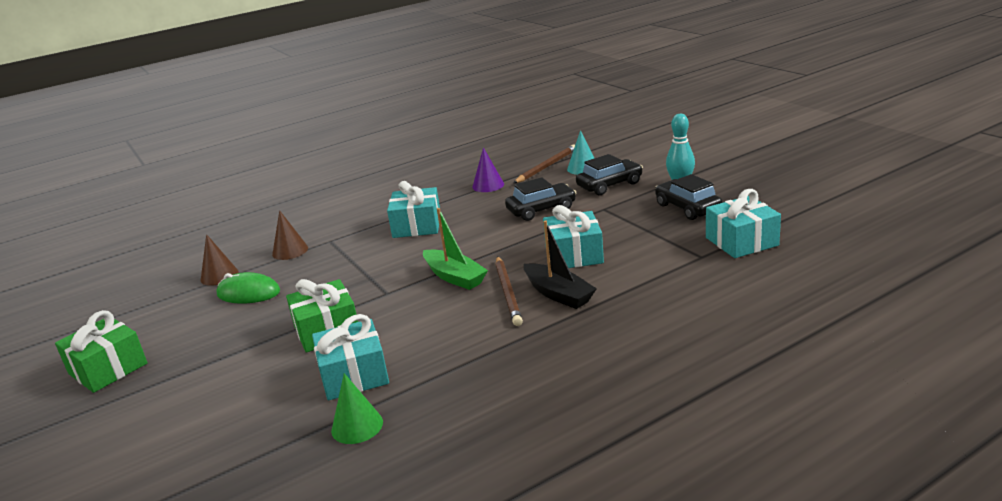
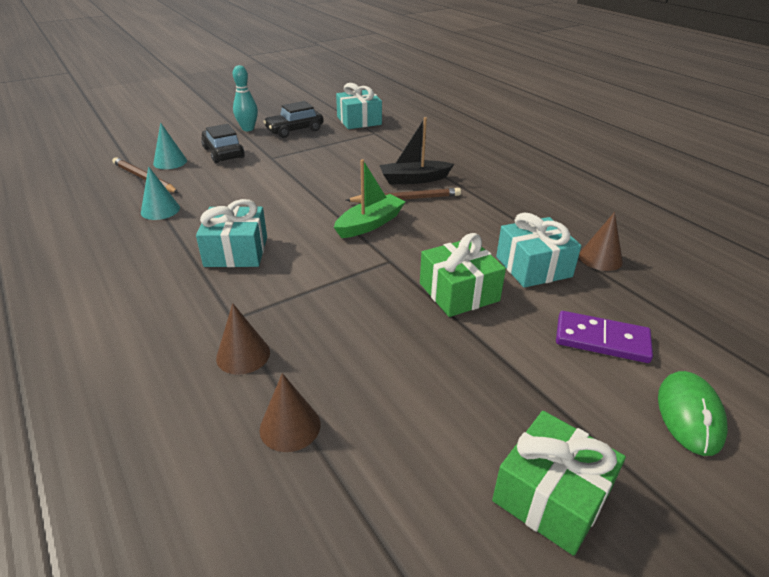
camera: 95 degrees left, 10 degrees up
(228, 409) = (601, 340): none -> purple domino
(248, 293) = (359, 376): green mouse -> green mouse (689, 415)
(357, 426) = (600, 258): green cone -> brown cone
(488, 185) = (160, 210): purple cone -> turquoise cone
(541, 209) = (251, 183): black car -> none
(558, 294) = (414, 179): black boat -> black boat turned 150 degrees counterclockwise
(574, 255) = (352, 172): turquoise gift -> none

